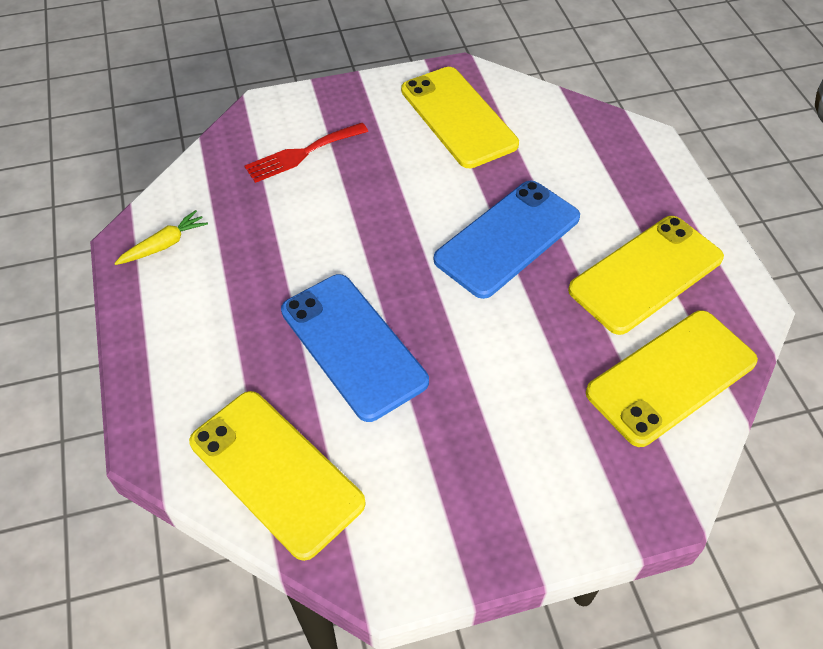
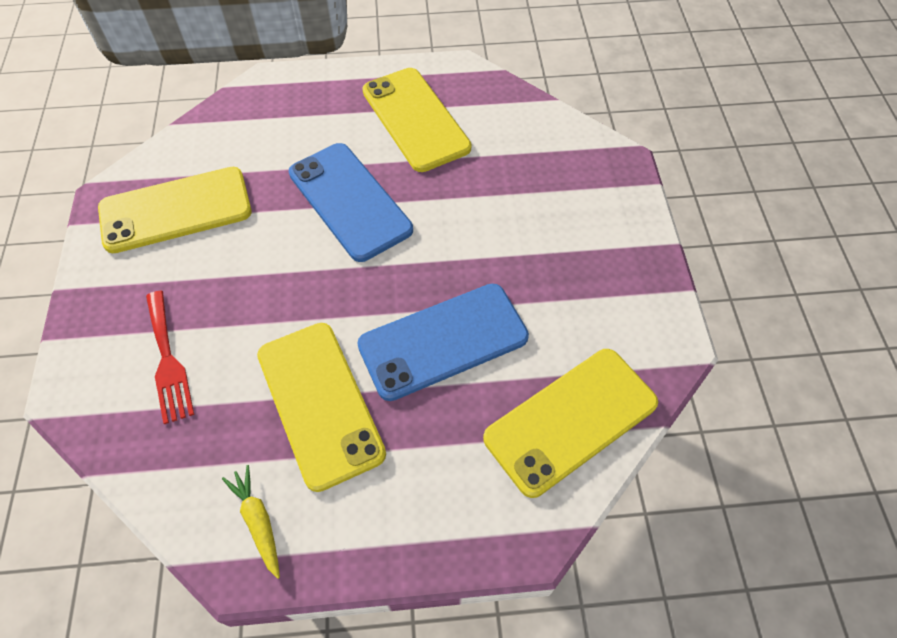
camera: 80 degrees left, 5 degrees up
(671, 377) = (515, 129): yellow phone -> yellow phone (319, 403)

